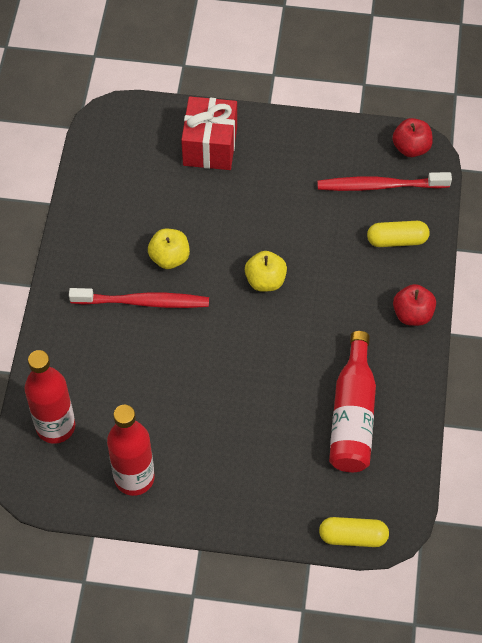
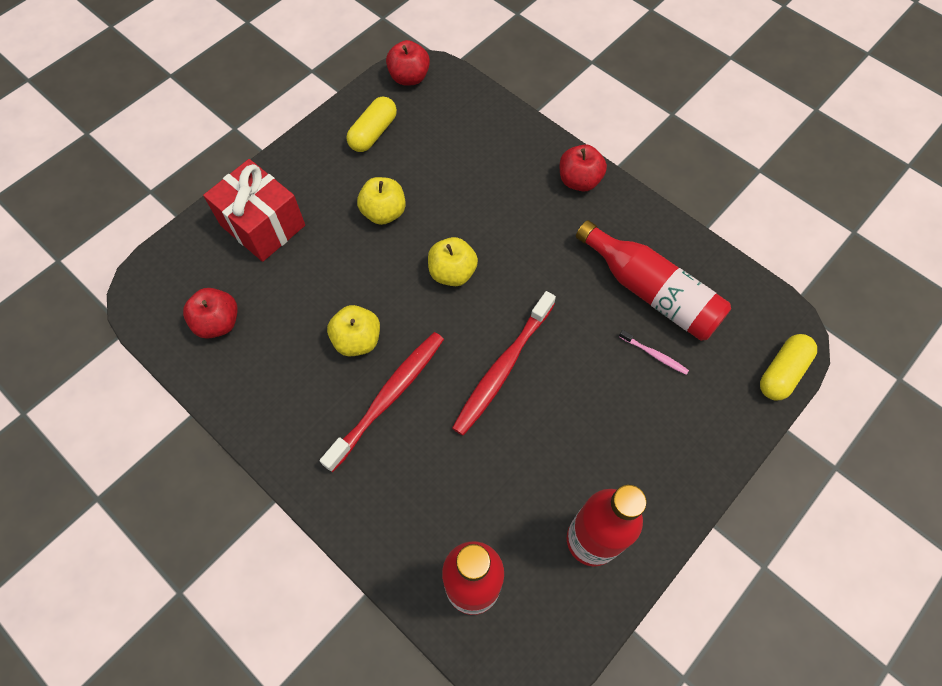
camera: 55 degrees left, 5 degrees up
(120, 172) = (218, 323): none -> red apple
(279, 209) = (384, 212): none -> yellow apple
(301, 444) = (654, 355): none -> pink toothbrush
(380, 186) = (427, 122): red toothbrush -> red toothbrush (502, 368)
(397, 240) = (494, 145): yellow capsule -> yellow capsule (373, 133)

